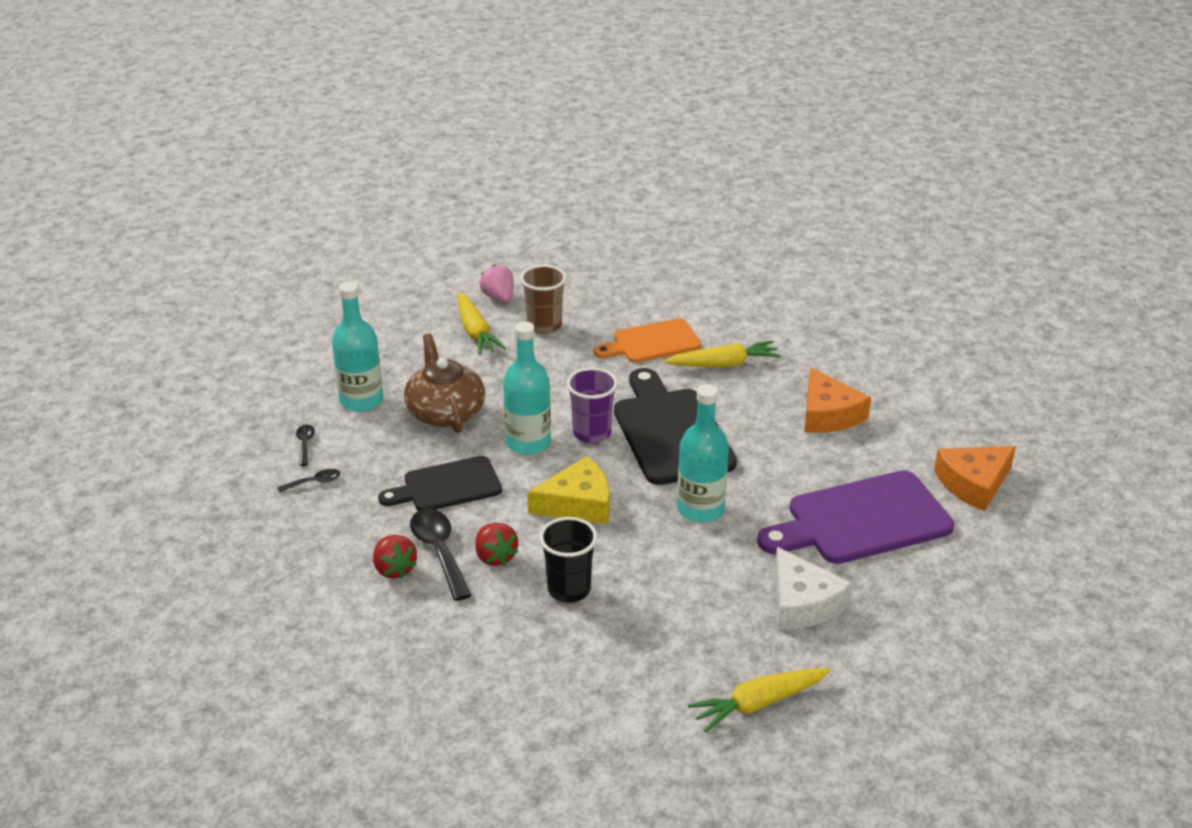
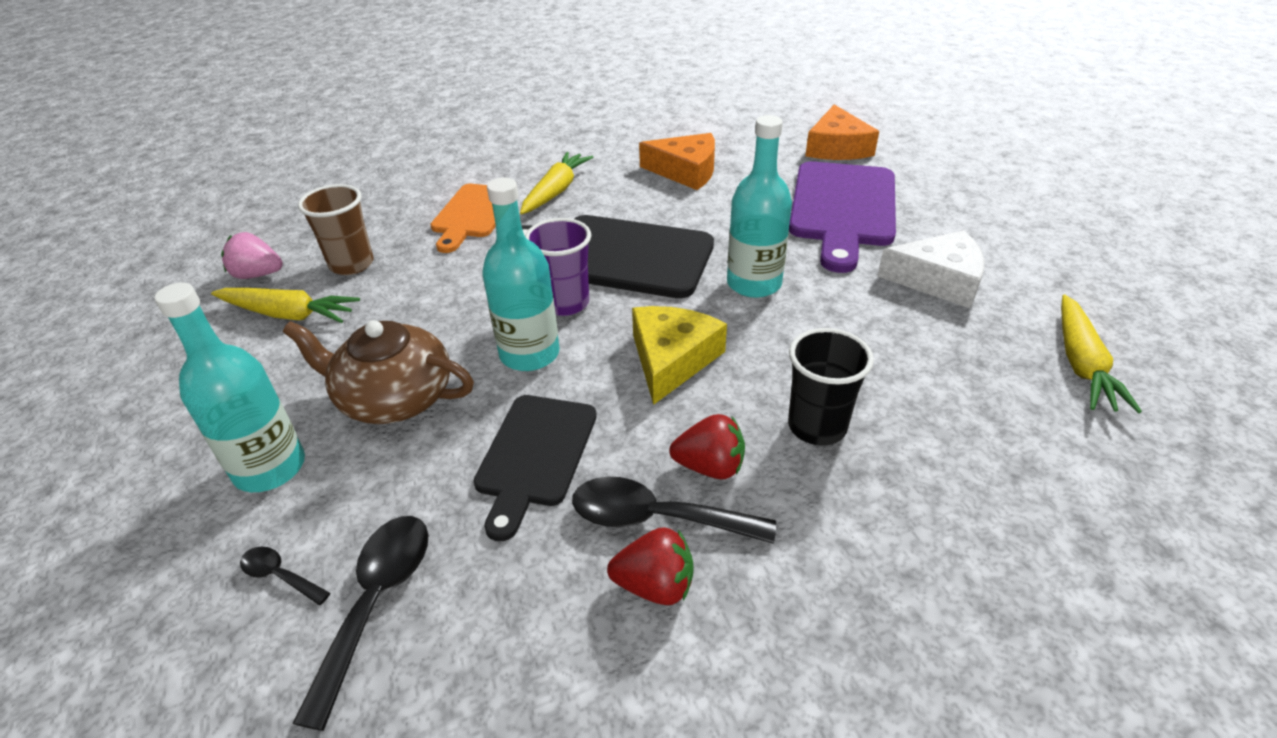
camera: 55 degrees left, 5 degrees up
(314, 482) = (376, 603): black spoon -> black spoon, size x1.96

